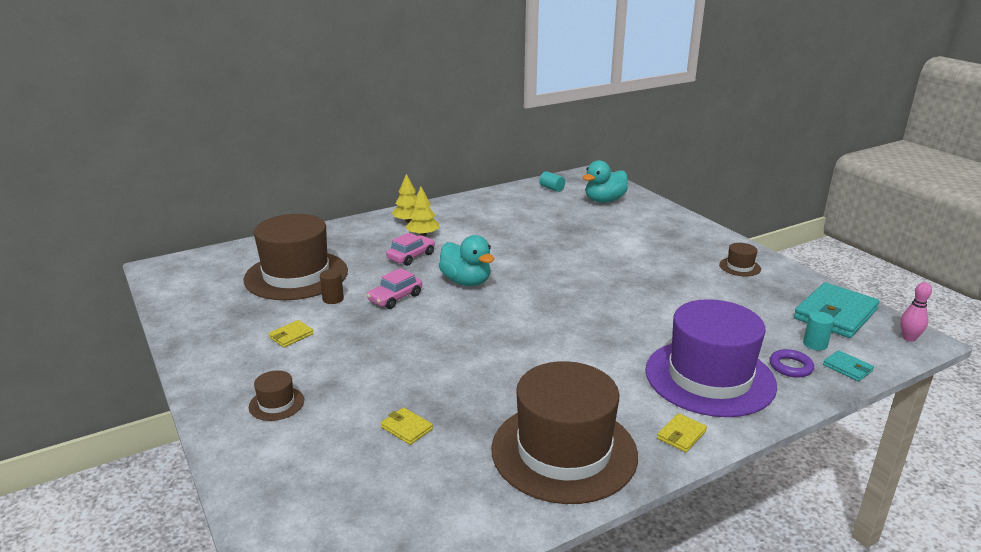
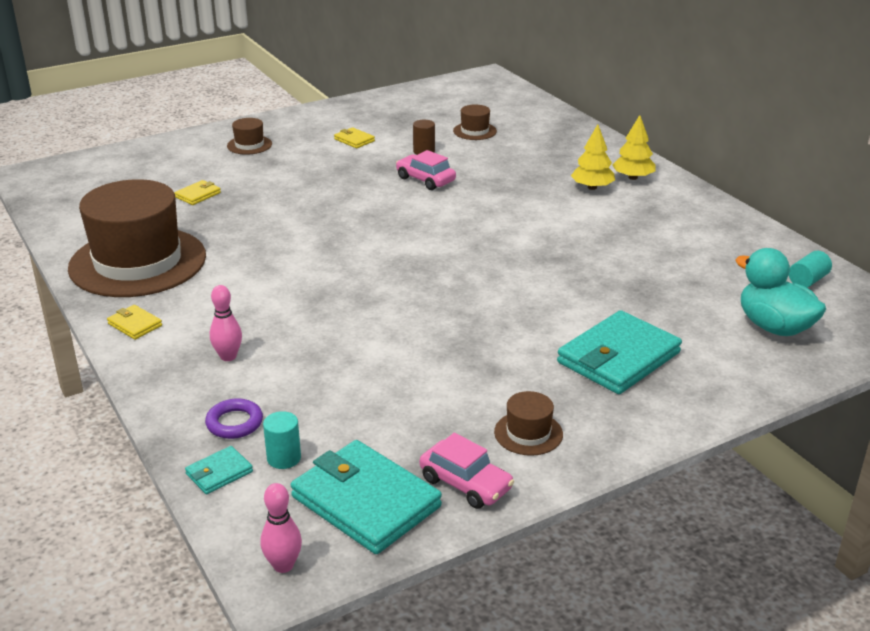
camera: 90 degrees right, 5 degrees up
(296, 275) = (474, 131): brown hat -> brown hat, size x0.41
(411, 256) = (528, 183): pink car -> pink car (465, 484)
(466, 282) = (464, 216): turquoise duck -> none
(651, 240) = (618, 358): none -> turquoise wallet
(709, 377) = (228, 356): purple hat -> pink bowling pin

